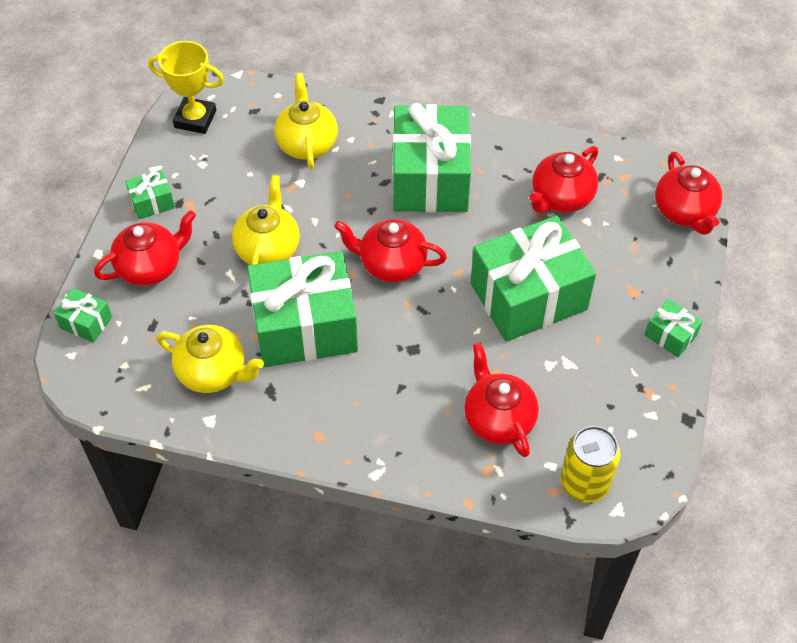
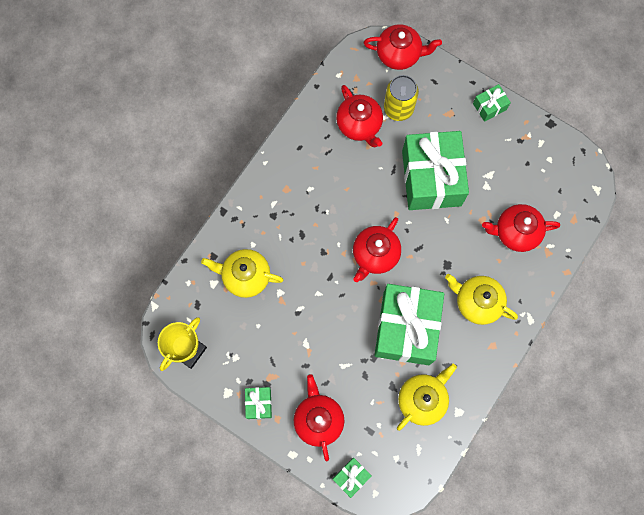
camera: 70 degrees left, 20 degrees up
(268, 249) = (332, 333): yellow teapot -> yellow teapot (477, 302)
(430, 178) = (310, 203): green gift -> none
(584, 483) = (574, 200): yellow can -> yellow can (398, 108)

